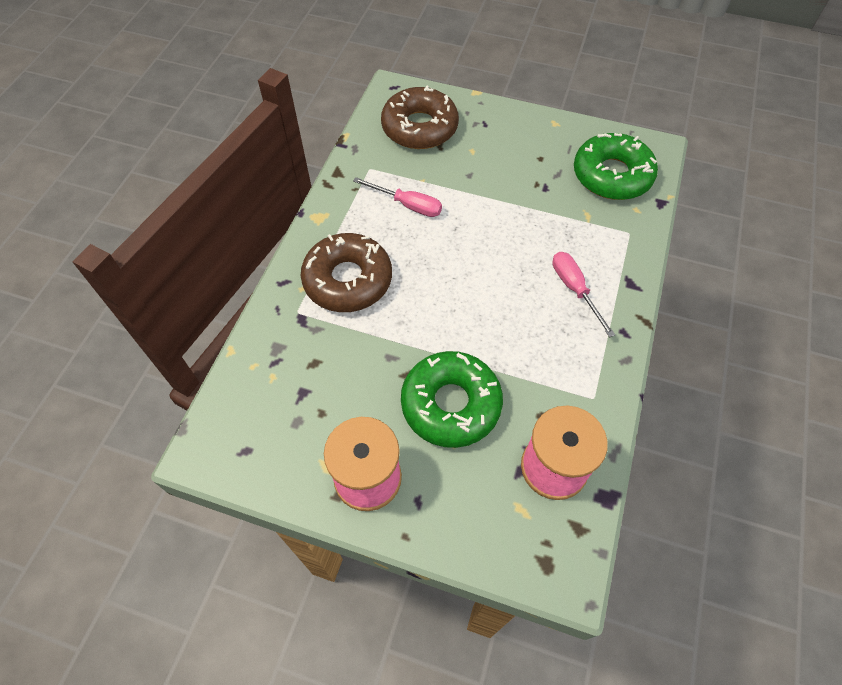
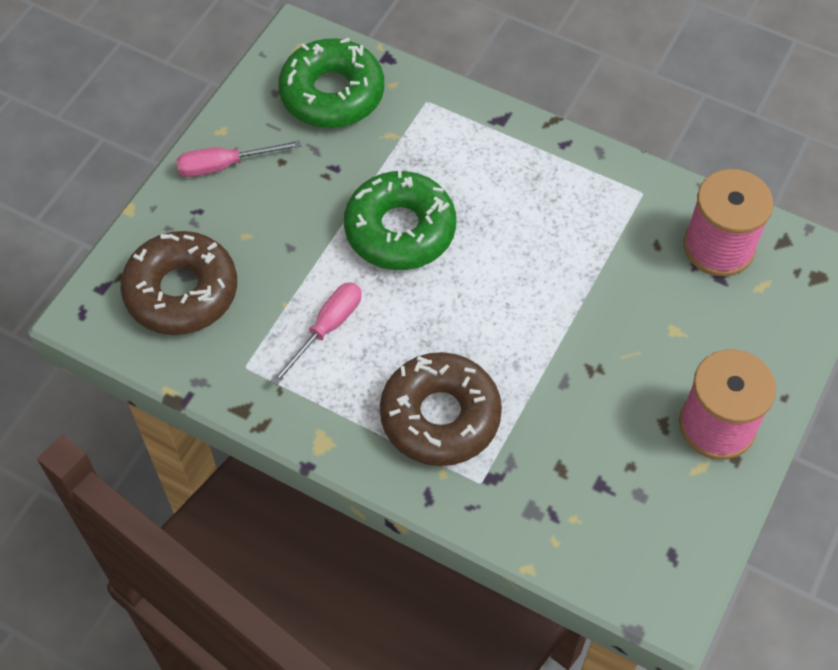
camera: 80 degrees left, 0 degrees up
(451, 404) = (635, 328): green donut -> green donut (400, 230)
(574, 289) = (499, 175): pink screwdriver -> pink screwdriver (224, 165)

